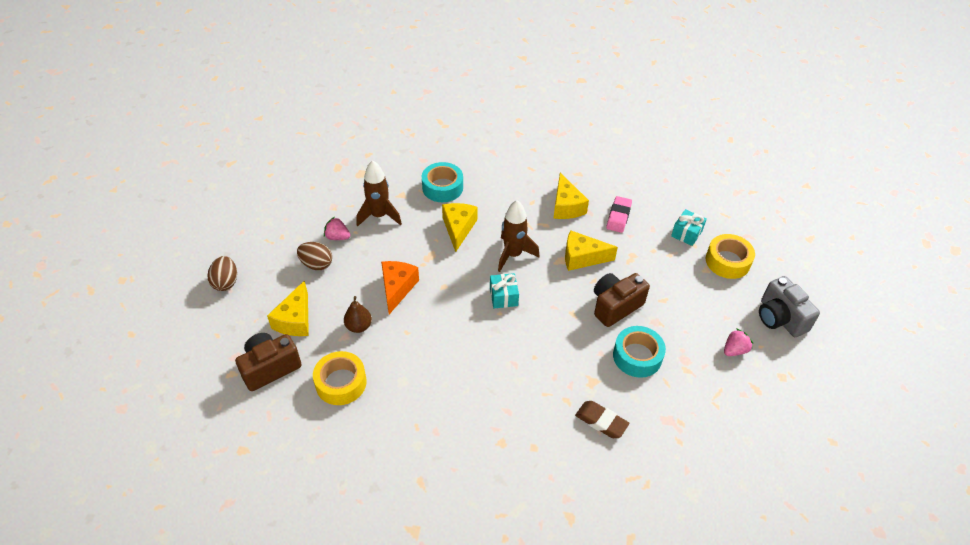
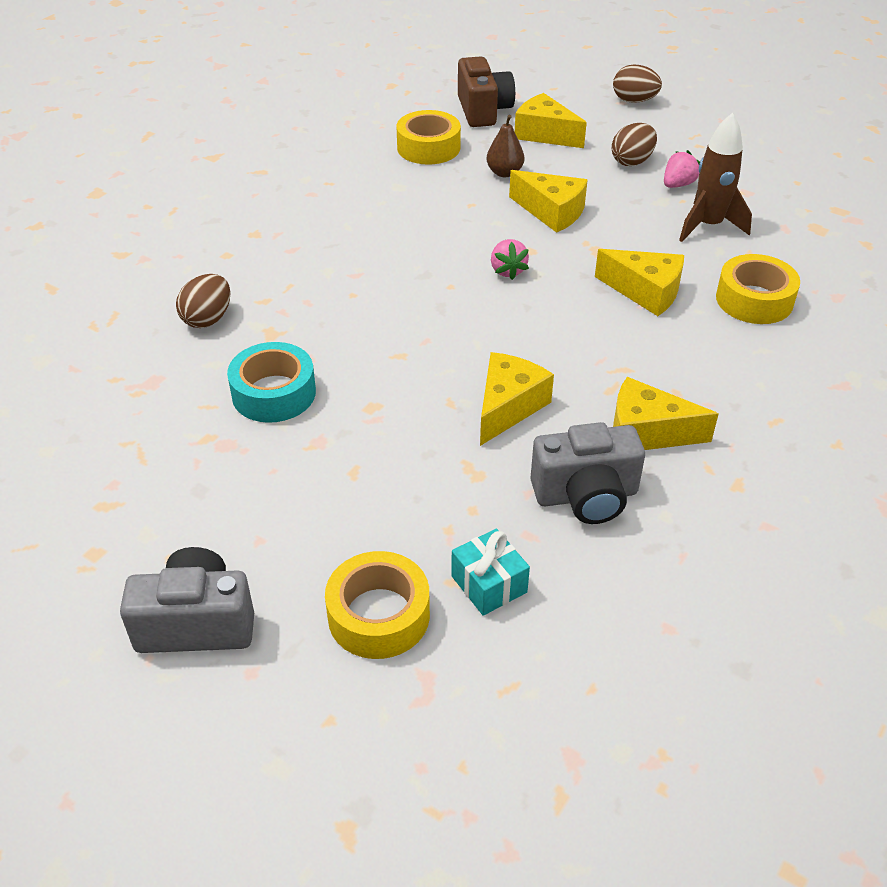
camera: 115 degrees right, 5 degrees down
(397, 288) = (551, 212): orange cheese -> yellow cheese
(442, 187) = (754, 300): turquoise tape -> yellow tape
(503, 296) = (478, 298): turquoise gift -> none
(513, 255) = (557, 331): brown rocket -> none
(601, 421) = (208, 319): brown eraser -> brown egg
(615, 306) = (381, 407): brown camera -> none
(618, 217) = (586, 496): pink eraser -> grey camera
(734, 350) = (191, 515): pink strawberry -> pink strawberry (507, 271)

